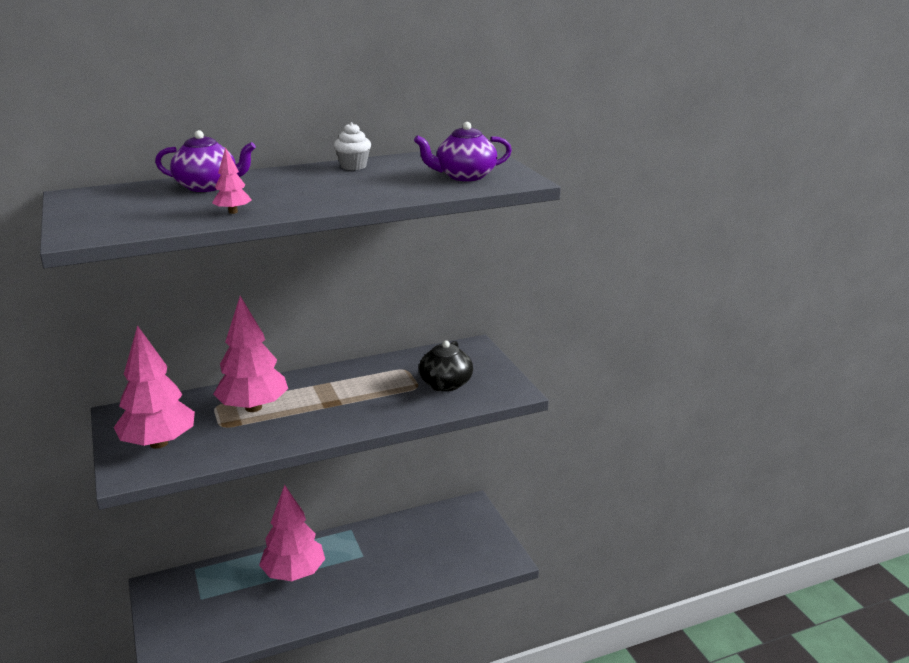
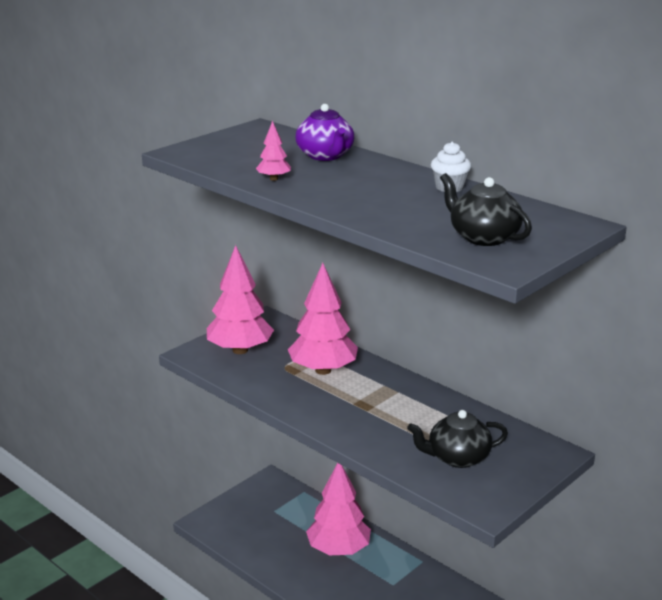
camera: 65 degrees right, 0 degrees up
(464, 176) = (483, 237): purple teapot -> black teapot

